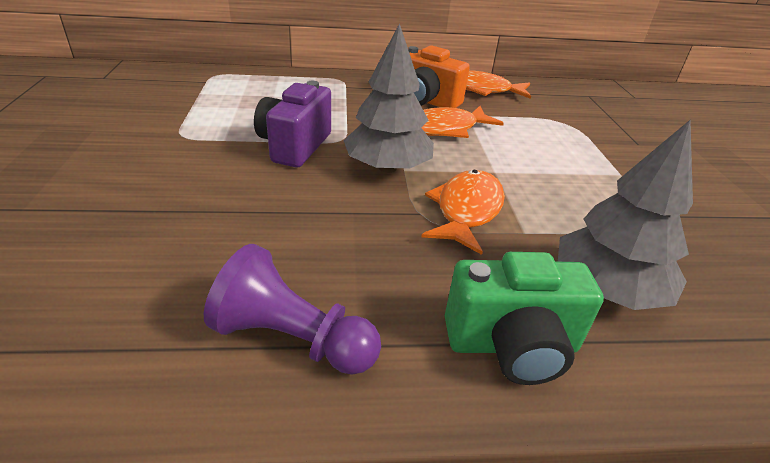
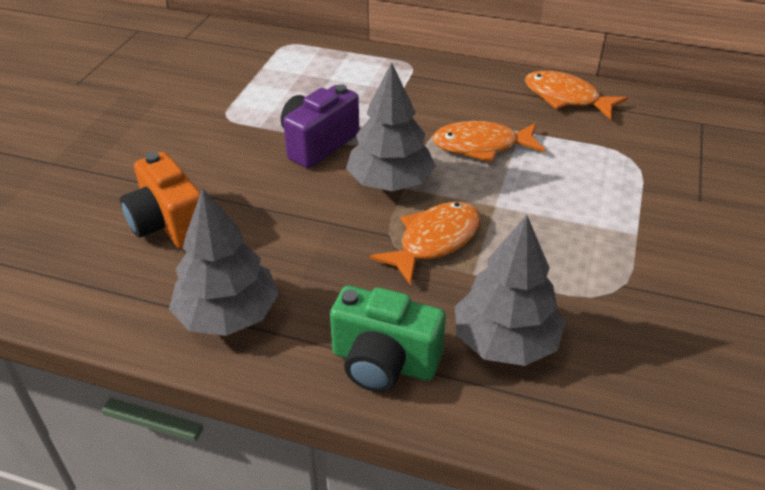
camera: 25 degrees right, 5 degrees up
(292, 338) = (228, 314): purple pawn -> grey tree
(426, 101) = (486, 106): orange camera -> orange camera (169, 224)

